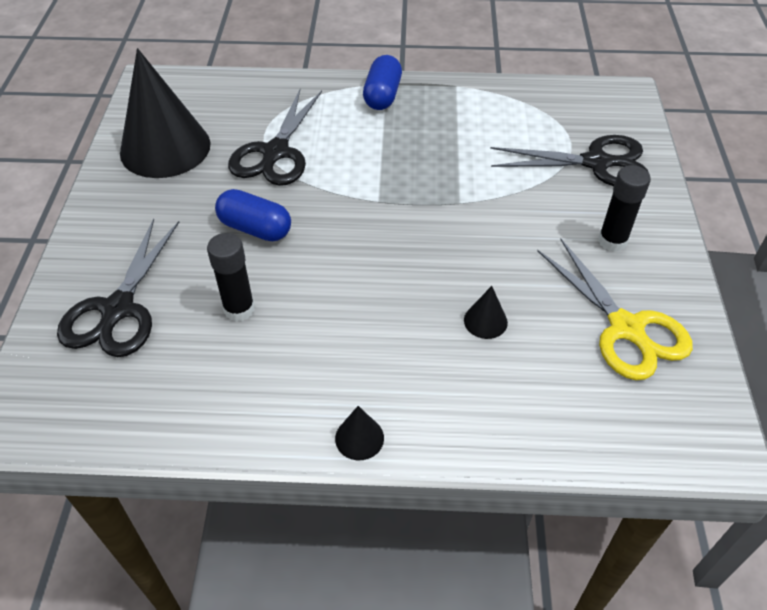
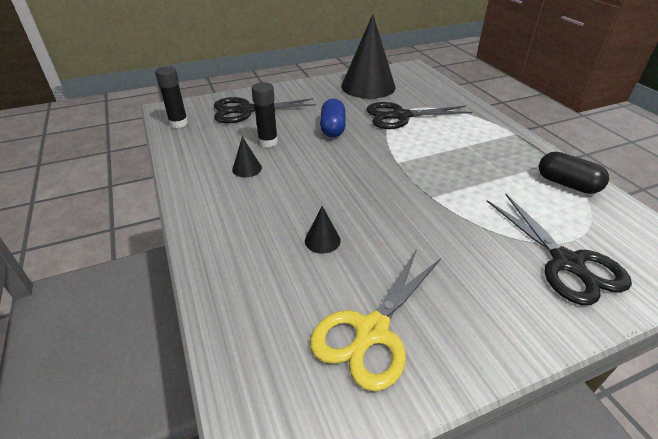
camera: 65 degrees right, 10 degrees down
(359, 438) = (192, 211): black cone -> black cone (247, 168)
(382, 95) = (501, 136): blue capsule -> none
(494, 100) = (567, 184): none -> black capsule
(612, 241) = (474, 297): black glue stick -> black glue stick (179, 123)

